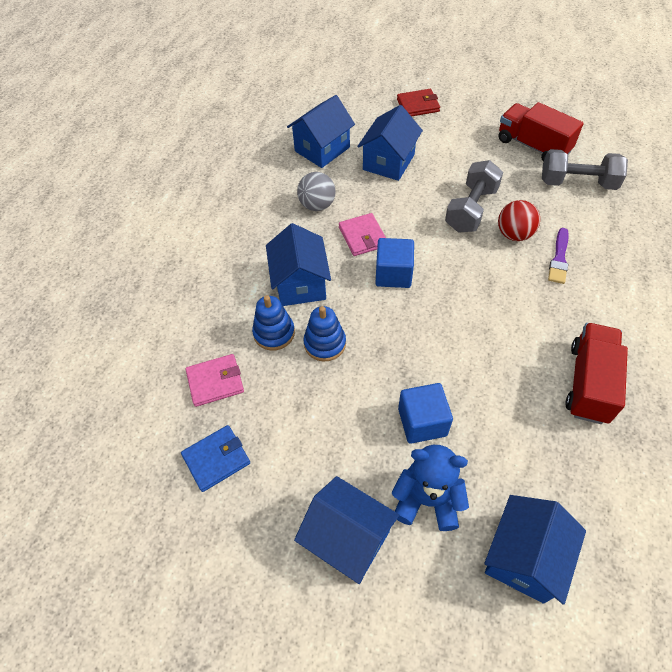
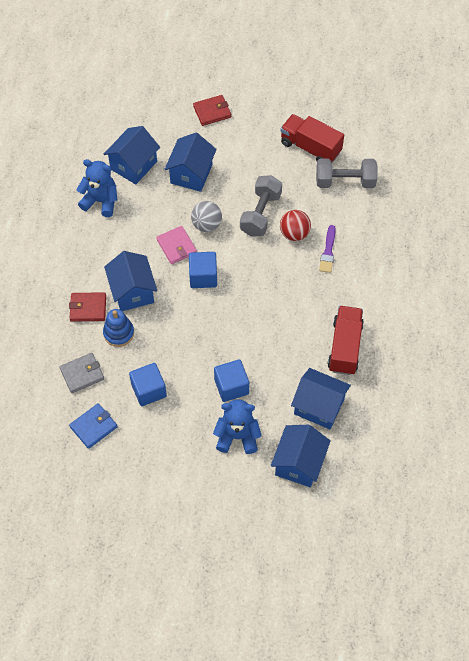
camera: 10 degrees left, 5 degrees up
(215, 381) = (82, 374): pink wallet -> grey wallet
(240, 298) = (88, 308): none -> red wallet
(278, 182) = (101, 201): none -> blue teddy bear
(303, 414) = (149, 390): none -> blue cube
(317, 205) = (136, 221): grey ball -> grey ball (206, 225)
(325, 343) = (157, 337): blue stacking toy -> none
(347, 539) = (188, 466): blue house -> blue house (319, 406)

